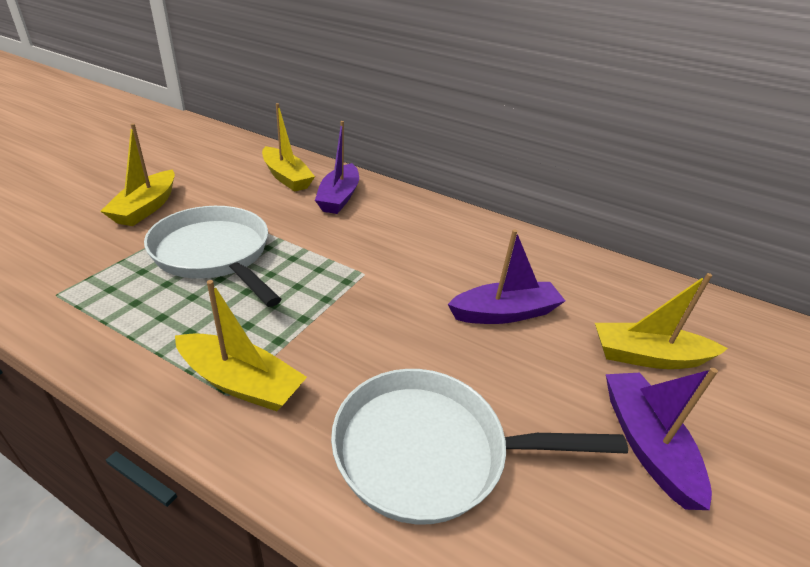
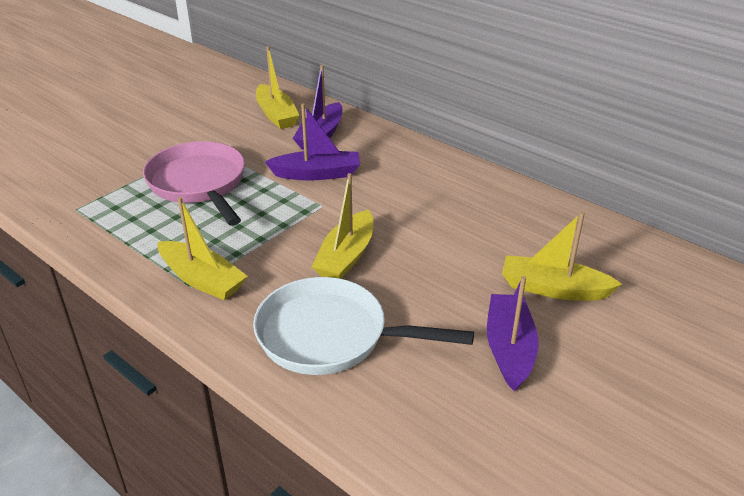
camera: 15 degrees right, 0 degrees up
(146, 207) = (148, 141): yellow boat -> yellow boat (346, 256)
(215, 254) = (199, 184): white pan -> pink pan
(505, 313) = (436, 245): purple boat -> purple boat (317, 174)

